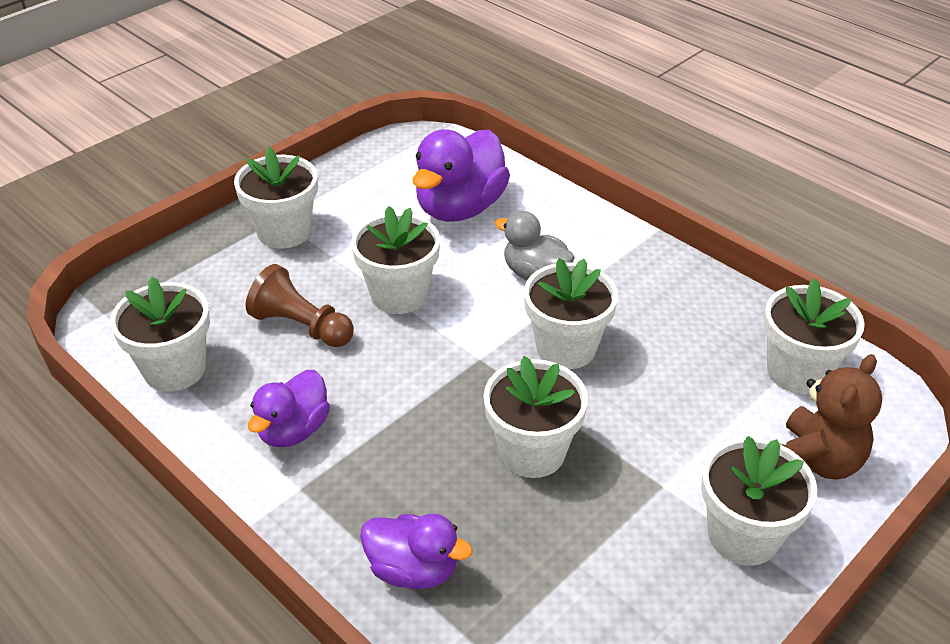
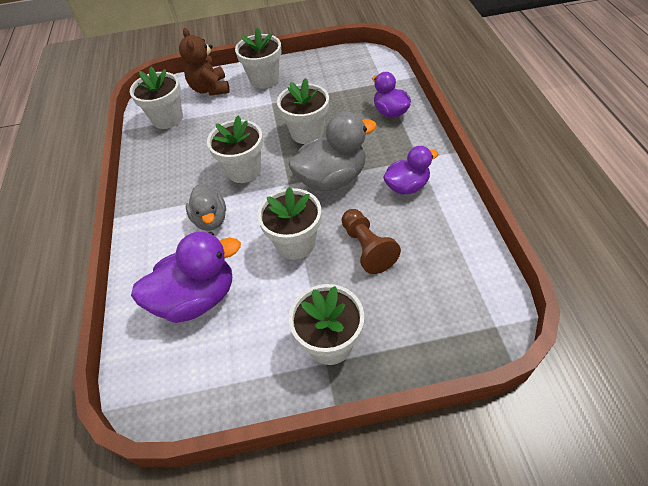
camera: 140 degrees left, 10 degrees up
(175, 369) = (458, 253): white flower pot -> none
(420, 392) = (332, 179): none -> grey duck
(814, 462) = (210, 89): brown teddy bear -> brown teddy bear turned 90 degrees counterclockwise

